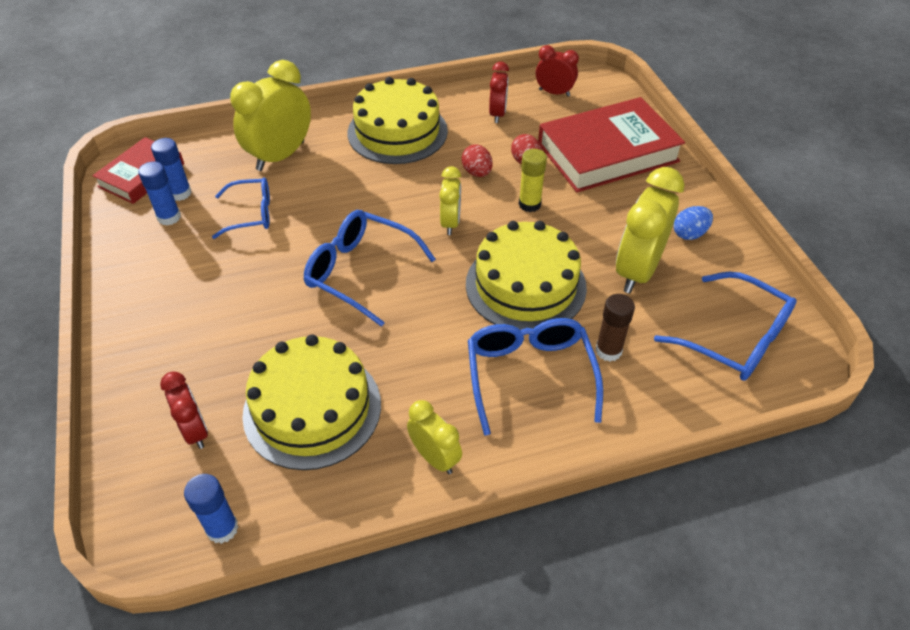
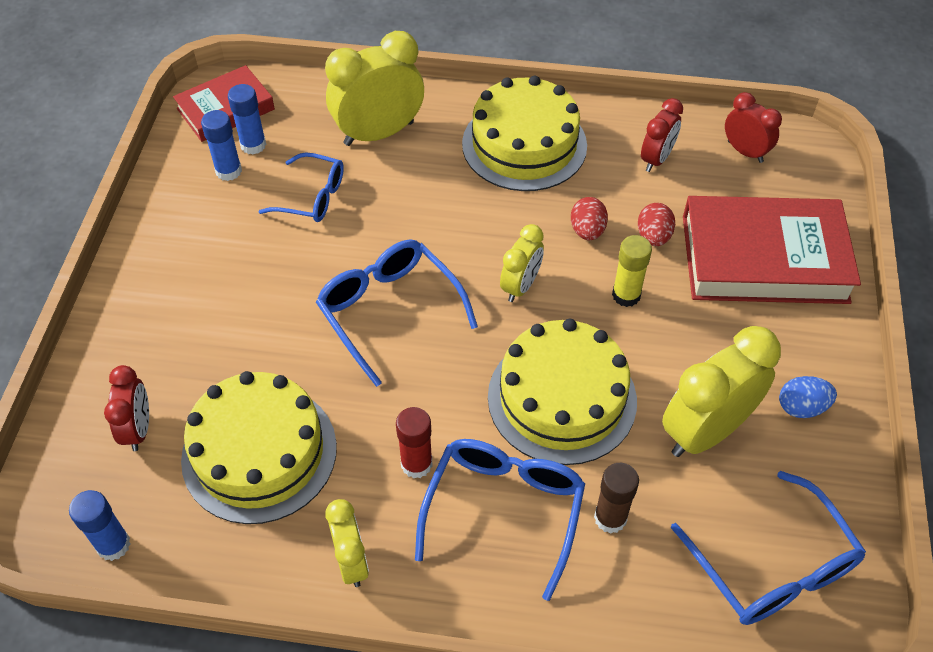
camera: 25 degrees right, 5 degrees up
(444, 369) = (416, 464): none -> red glue stick

